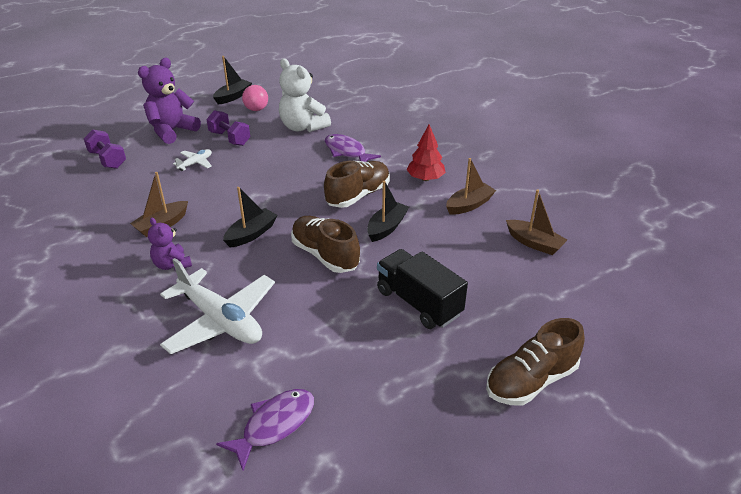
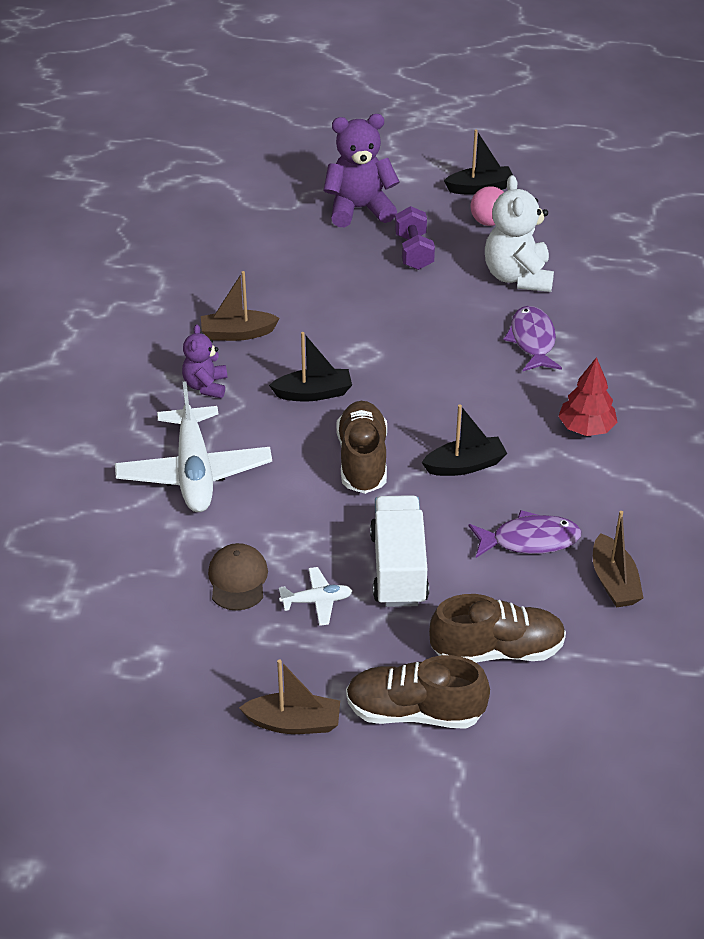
camera: 40 degrees right, 5 degrees up
(108, 160) = (256, 218): purple dumbbell -> none
(195, 163) = (342, 270): white plane -> white plane (317, 601)
(274, 425) = (145, 597): purple fish -> purple fish (530, 540)
(327, 371) = (238, 579): none -> brown cap
(358, 195) = (478, 407): brown shoe -> brown shoe (497, 650)
(418, 303) = (398, 568): black truck -> white truck
(469, 205) = (597, 492): brown boat -> brown boat (294, 723)

